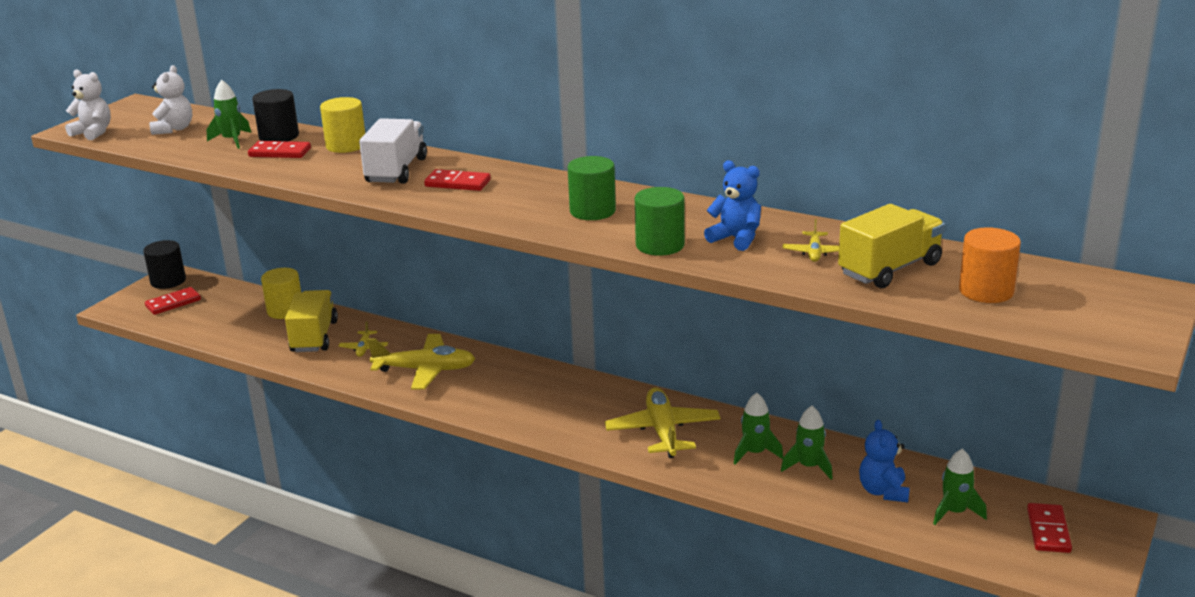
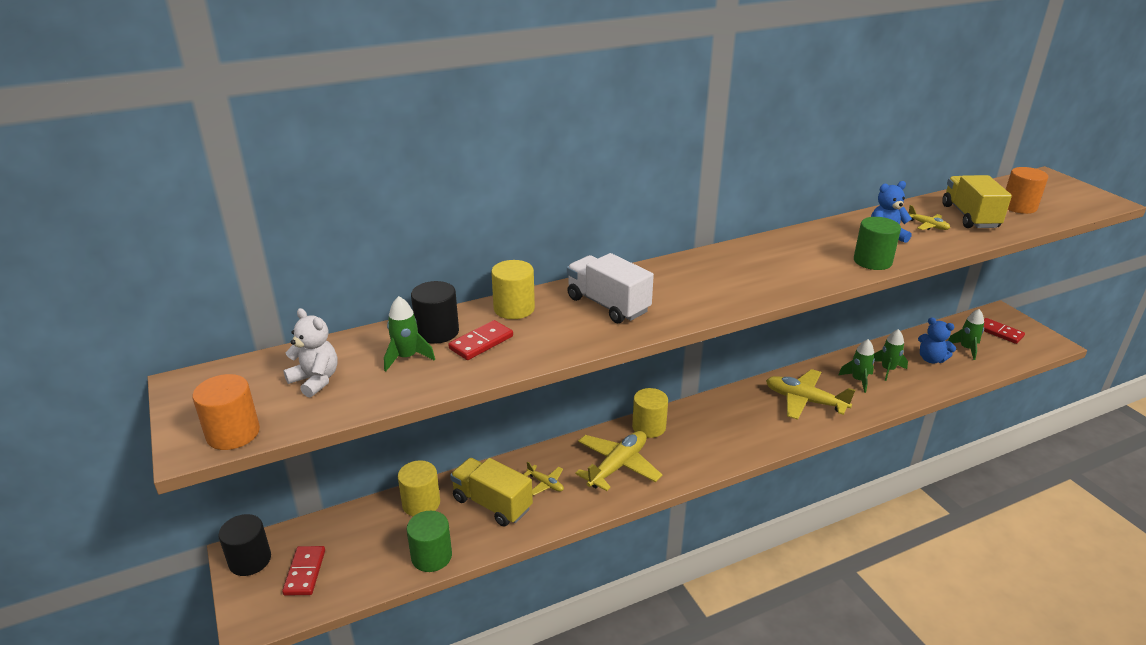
camera: 55 degrees left, 5 degrees up
(93, 133) = (233, 433): white teddy bear -> orange cylinder
(457, 183) = (671, 290): red domino -> none
(503, 364) = (649, 427): none -> yellow cylinder
(592, 211) = (788, 262): green cylinder -> green cylinder (431, 556)

